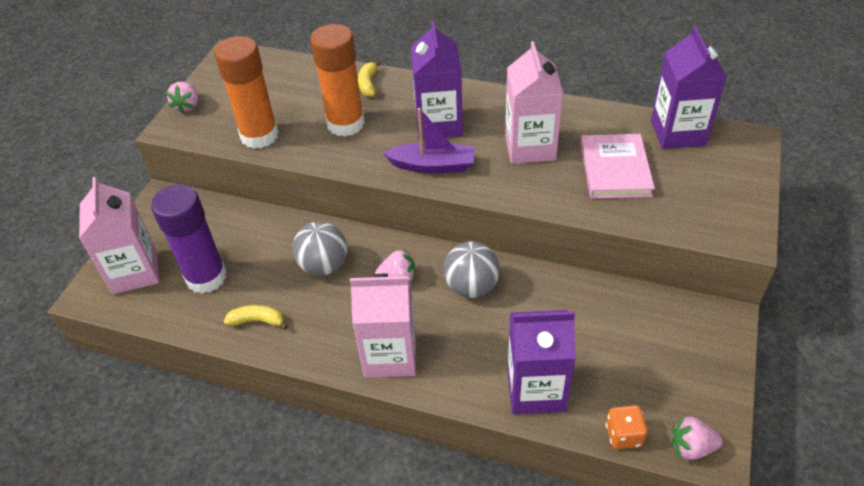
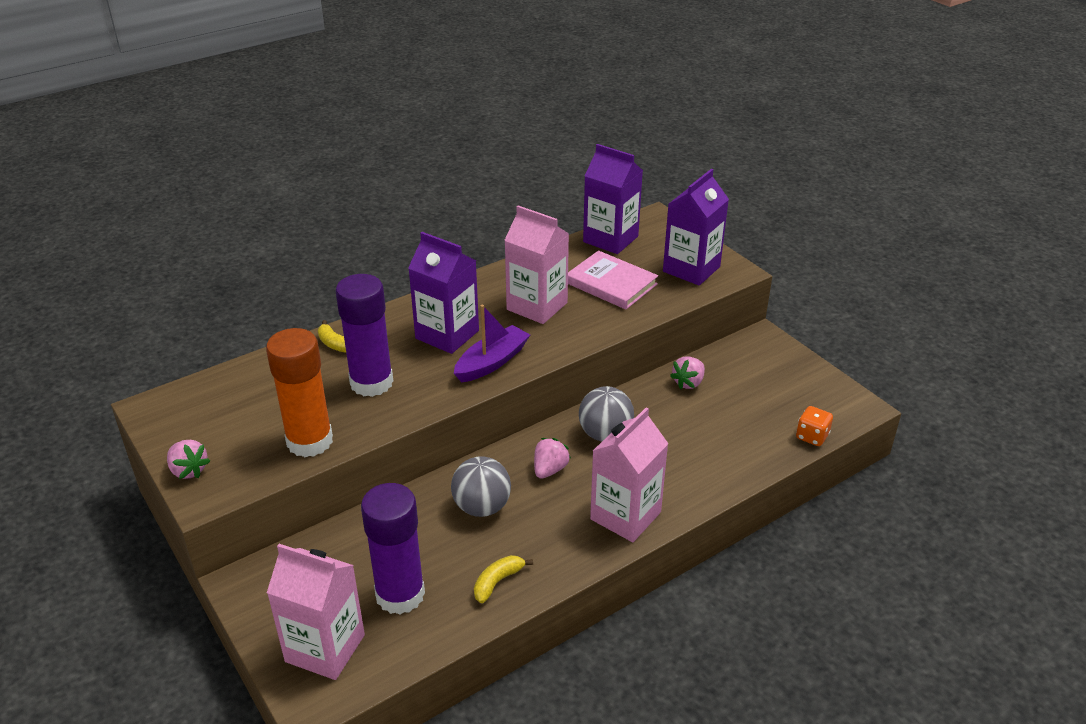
camera: 55 degrees left, 10 degrees down
(345, 124) = (371, 383): orange glue stick -> purple glue stick
(536, 390) = (736, 456): purple carton -> purple carton (691, 269)
(691, 447) = (847, 413): pink strawberry -> pink strawberry (688, 383)

